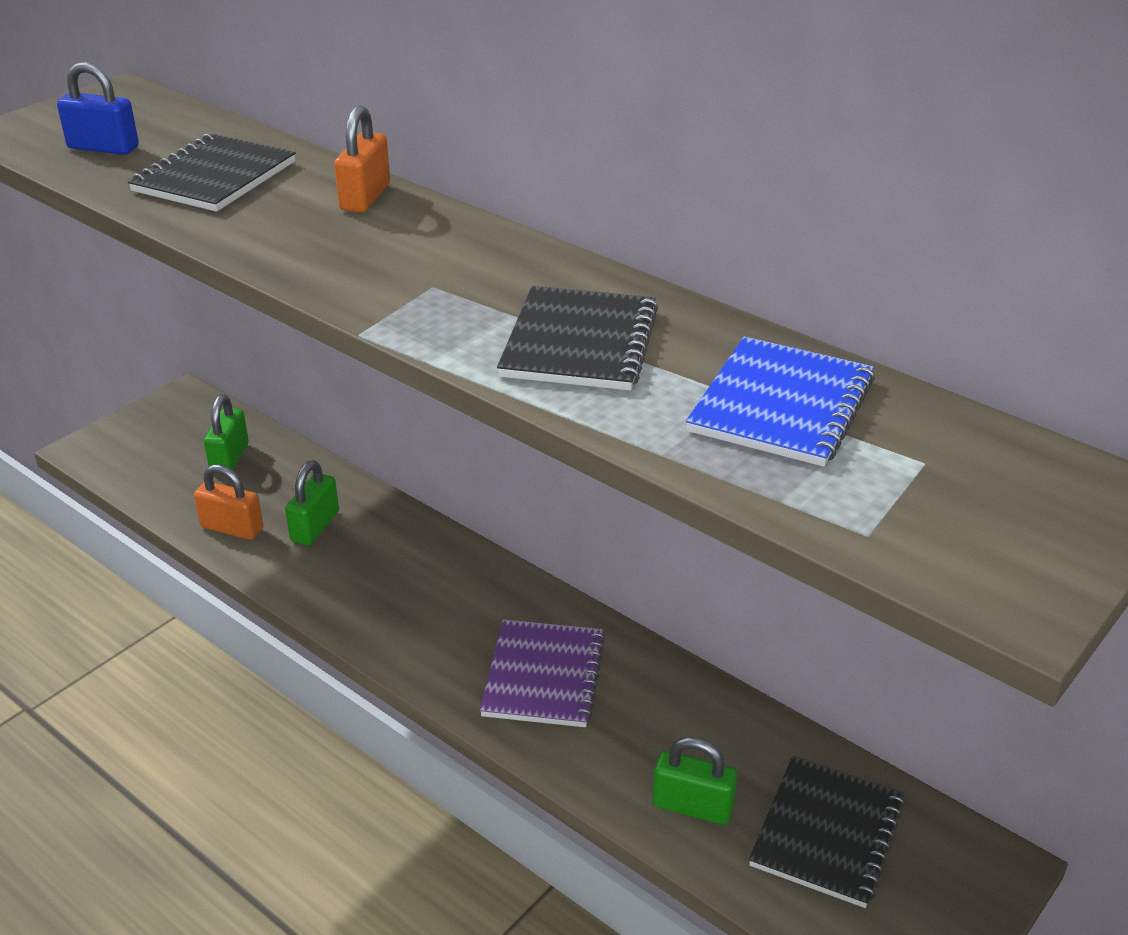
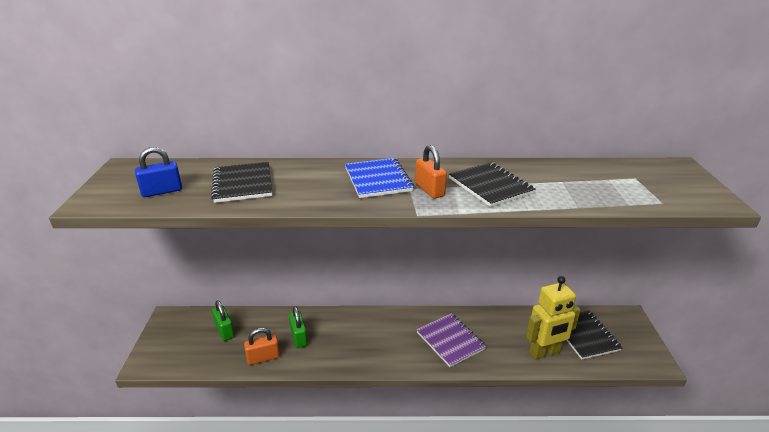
camera: 40 degrees left, 5 degrees down
(365, 197) = (323, 169): orange padlock -> orange padlock (429, 190)
(692, 806) = (544, 352): green padlock -> yellow robot
(781, 405) = (576, 179): blue notebook -> blue notebook (378, 179)

